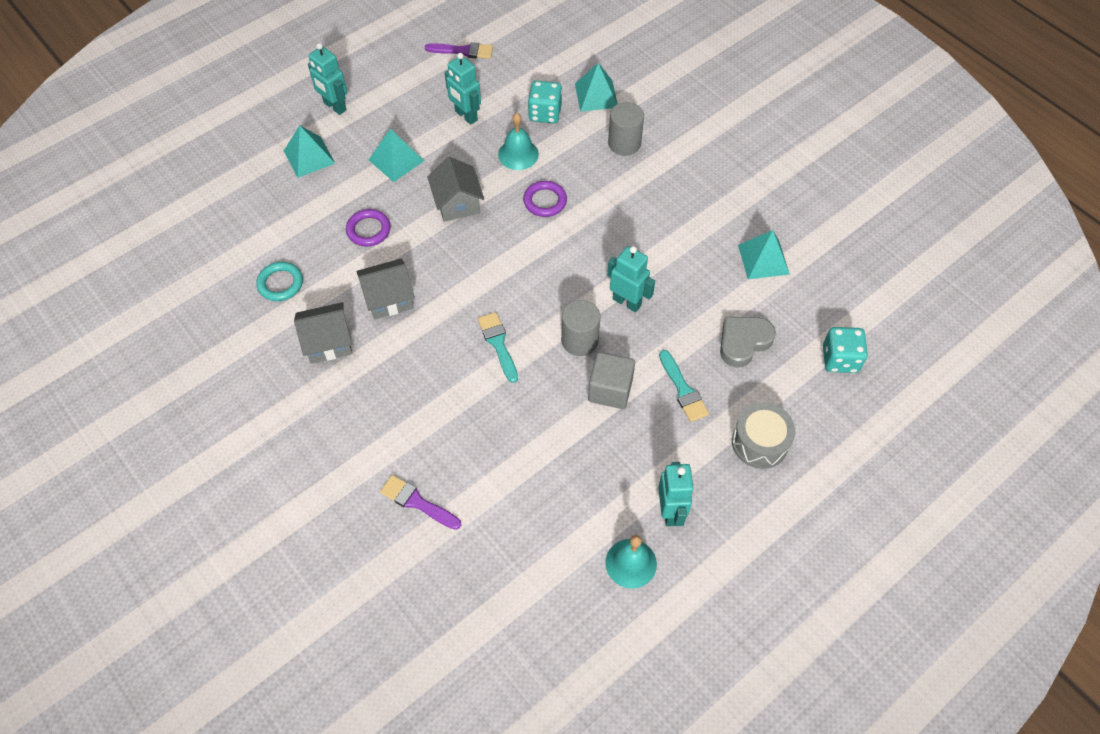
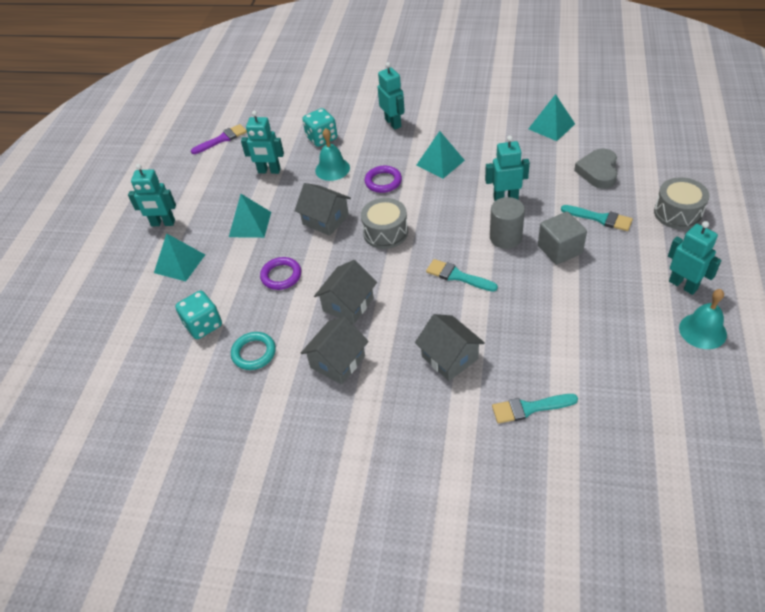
camera: 35 degrees left, 10 degrees down
(409, 409) = (449, 357): none -> grey house
(417, 502) = (530, 408): purple brush -> turquoise brush
(489, 254) = (385, 232): none -> grey drum
(596, 95) = (343, 110): turquoise pyramid -> turquoise pyramid (440, 162)
(624, 143) = (393, 123): grey cylinder -> turquoise robot
(840, 359) = (658, 144): turquoise dice -> turquoise dice (203, 325)

